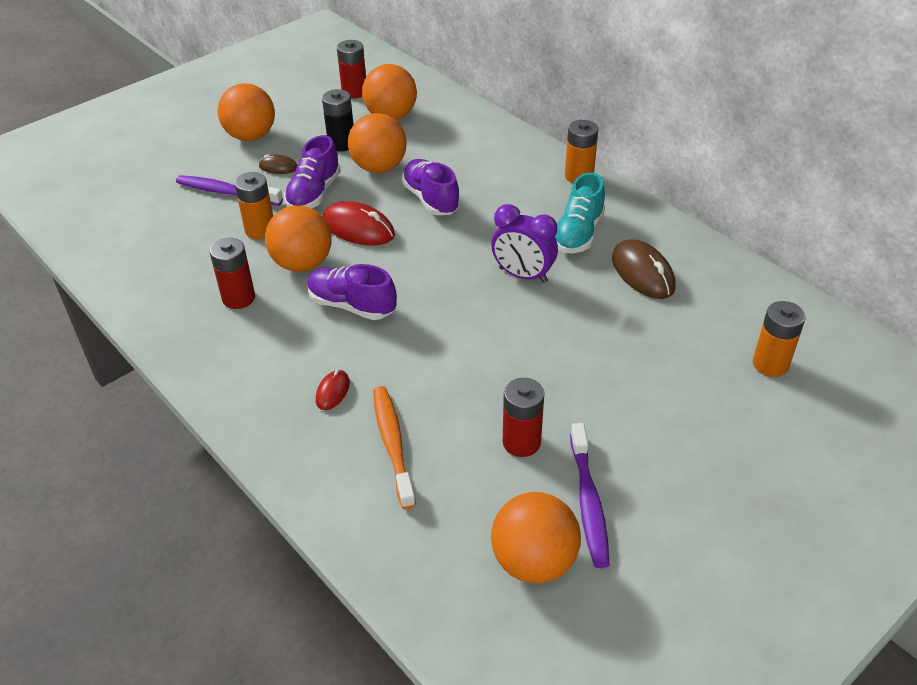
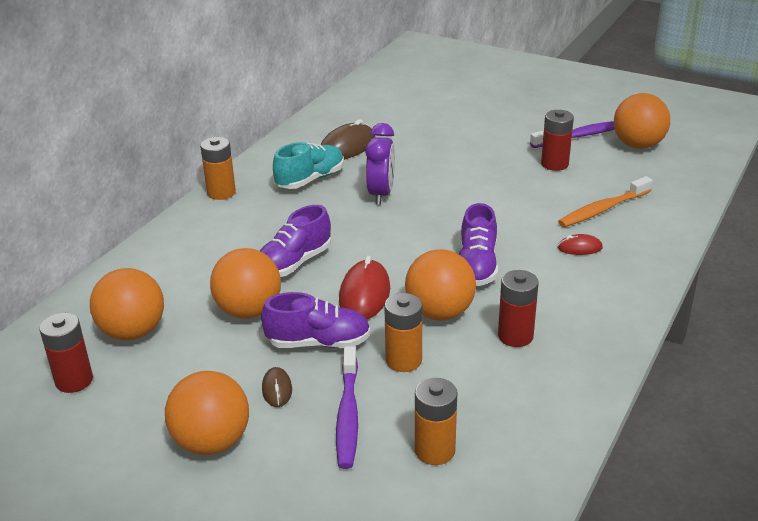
camera: 110 degrees left, 10 degrees down
(341, 144) = (208, 353): black battery -> none
(578, 234) = (310, 179): turquoise shoe -> turquoise shoe turned 45 degrees counterclockwise
(770, 364) = (414, 98): orange battery -> orange battery (435, 450)

